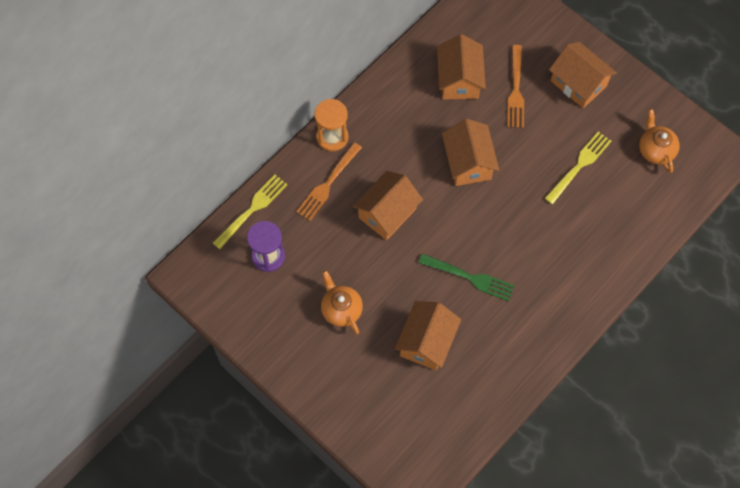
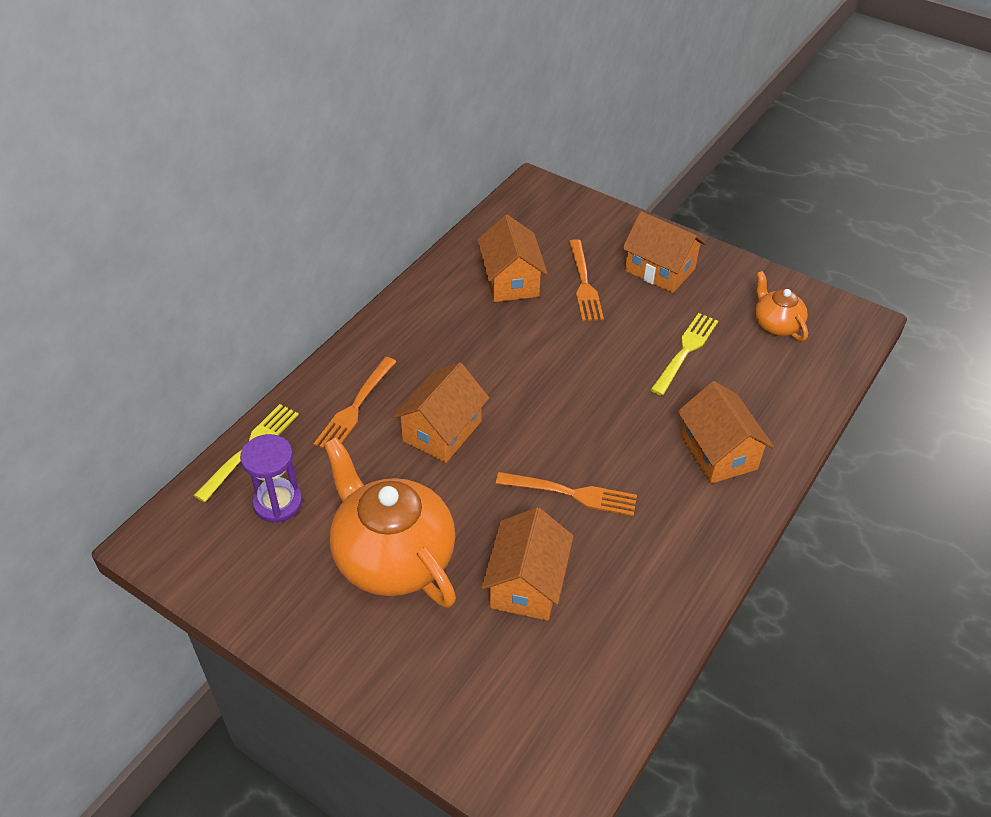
camera: 10 degrees left, 20 degrees down
(332, 137) = (355, 356): orange hourglass -> none
(341, 309) = (392, 557): orange teapot -> orange teapot, size x1.96
(468, 162) = (540, 363): orange house -> orange house (718, 452)
(469, 277) = (571, 494): green fork -> orange fork

